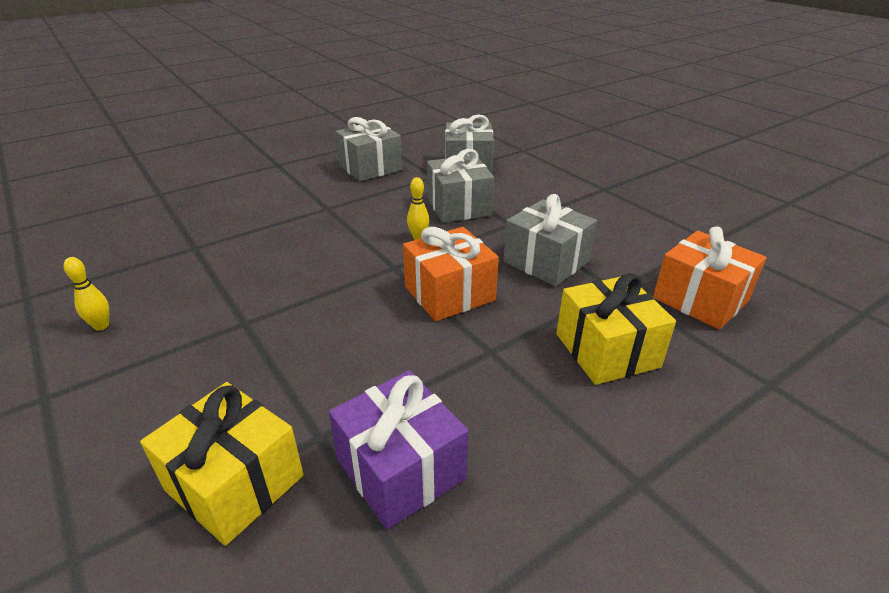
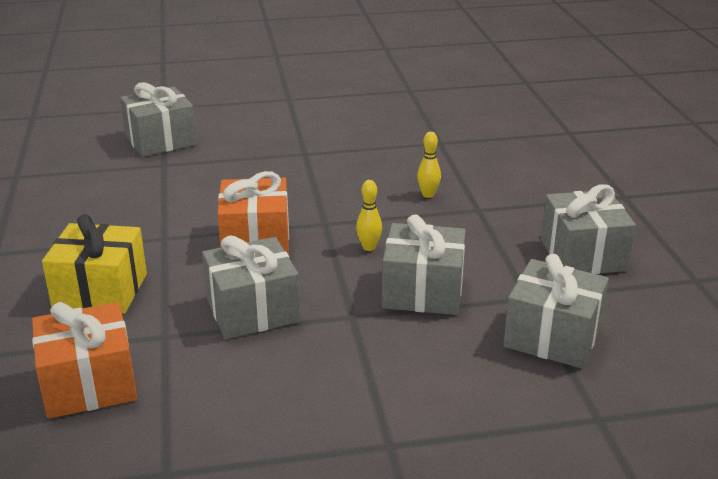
camera: 115 degrees right, 5 degrees down
(101, 326) = (349, 111): yellow bowling pin -> yellow bowling pin (428, 195)
(234, 483) = (160, 140): yellow gift -> grey gift
(400, 469) = (109, 183): purple gift -> none

